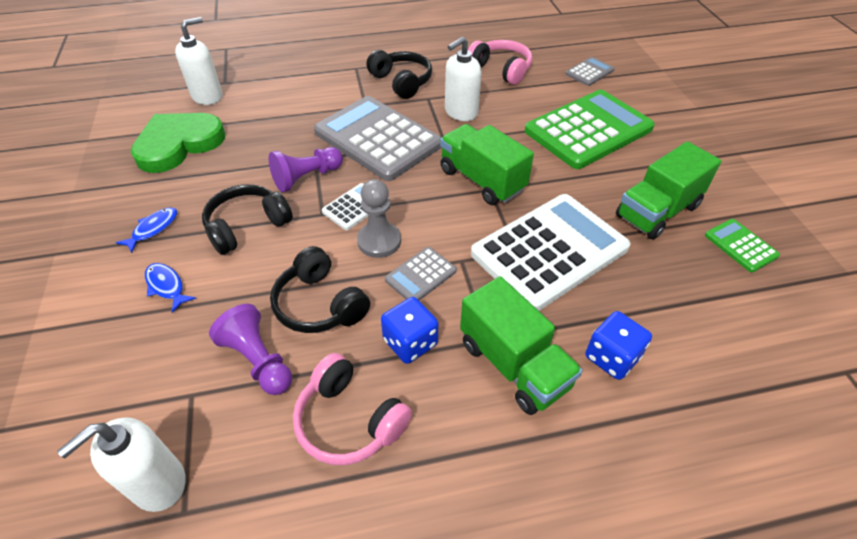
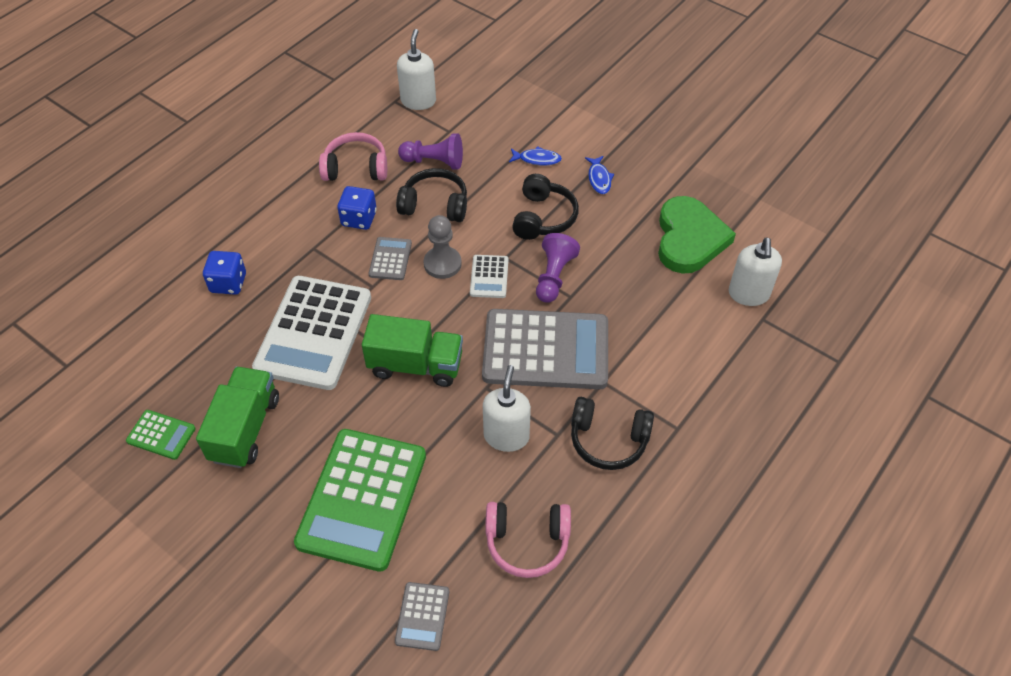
camera: 140 degrees right, 5 degrees up
(514, 364) = (287, 243): green truck -> none

